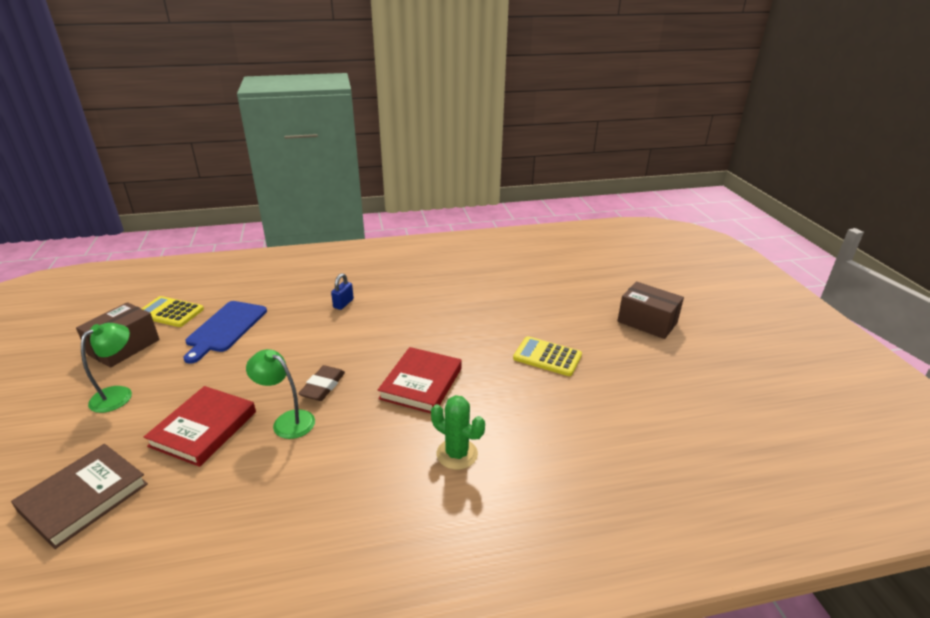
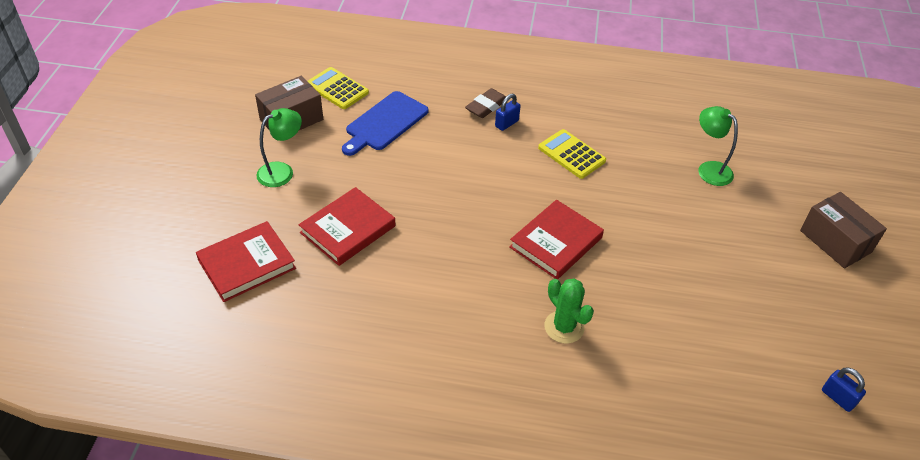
camera: 20 degrees right, 15 degrees up
(84, 497) = (247, 264): brown book -> red book
(287, 421) = (420, 244): green lamp -> green lamp (709, 169)
(323, 386) = (461, 217): brown eraser -> brown eraser (486, 106)
(547, 357) = (698, 251): yellow calculator -> yellow calculator (571, 154)
(719, 438) = (838, 398): none -> blue padlock

